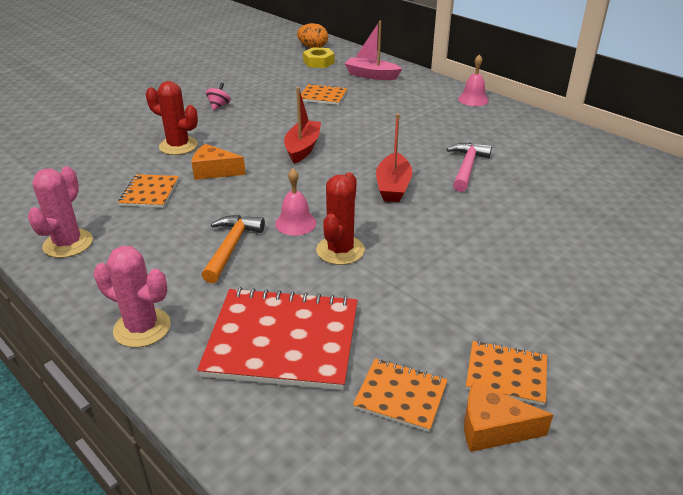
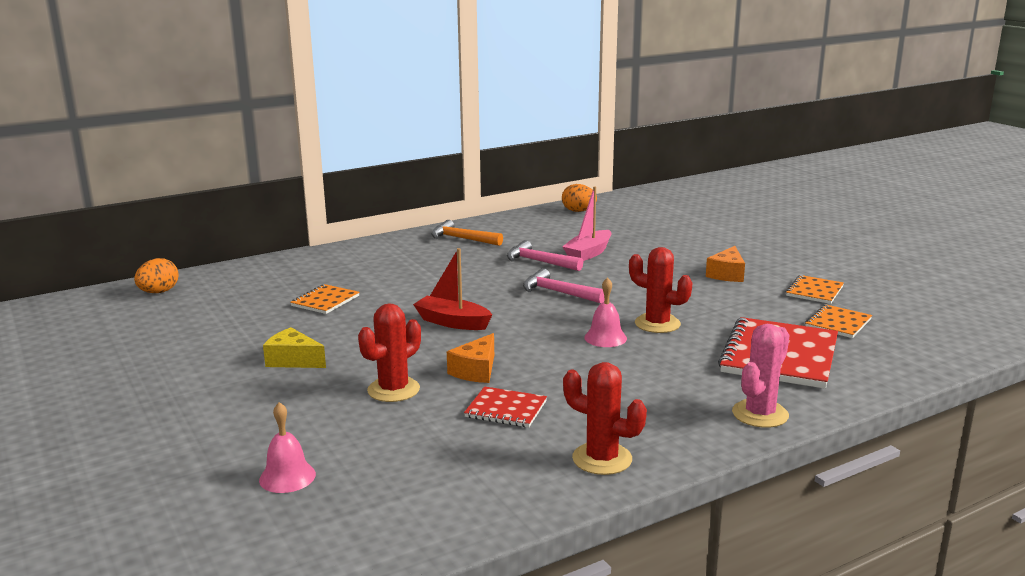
camera: 75 degrees left, 15 degrees down
(68, 244) = (602, 459): pink cactus -> red cactus
(150, 192) = (506, 409): orange notebook -> red notebook
(219, 106) = (293, 360): pink spinning top -> yellow cheese
(231, 247) = (637, 369): orange hammer -> orange hammer (462, 239)
(318, 62) = (216, 294): yellow nut -> none
(371, 75) = (293, 272): pink boat -> pink boat (588, 253)
(393, 186) = (558, 292): red boat -> pink hammer
(473, 99) = (403, 240): pink bell -> pink bell (287, 477)
(492, 429) = (864, 302): orange cheese -> orange cheese (727, 274)
(647, 170) = (578, 211): none -> orange egg

